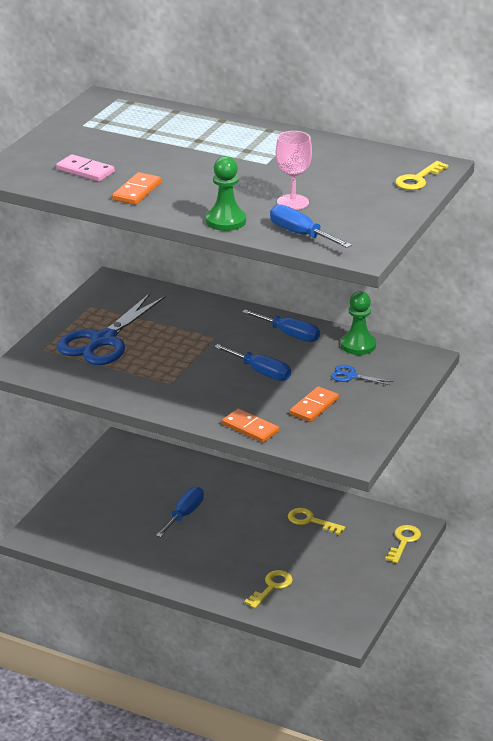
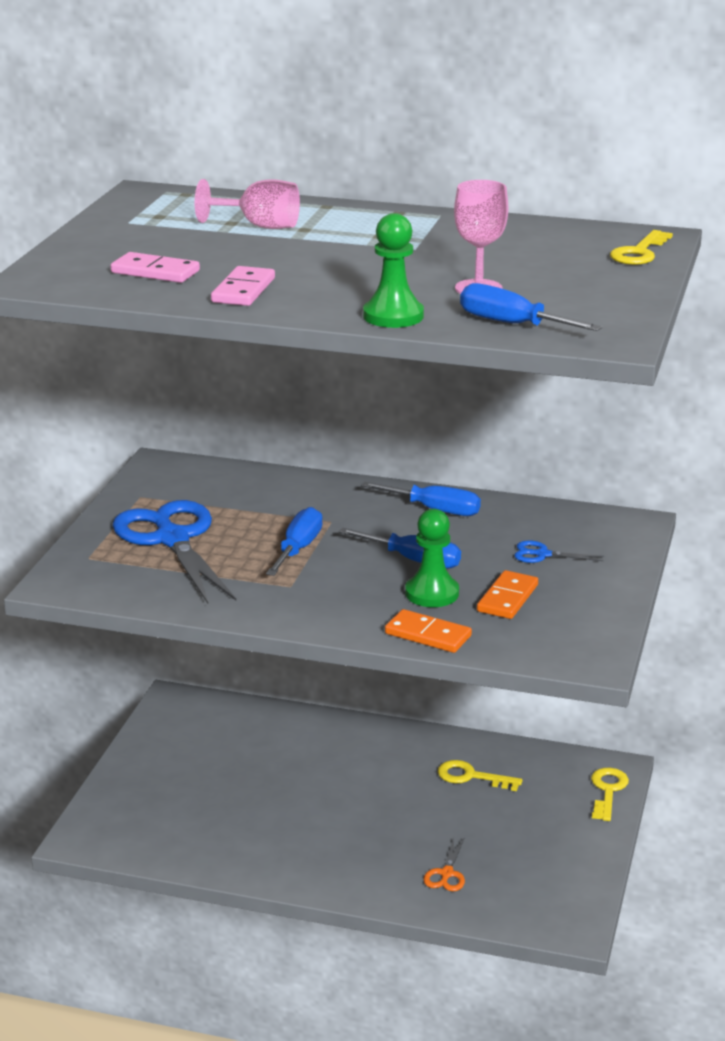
camera: 10 degrees left, 5 degrees down
(103, 340) = (172, 539): blue scissors -> blue scissors turned 135 degrees clockwise
(137, 191) = (243, 290): orange domino -> pink domino
(169, 135) = (259, 226): none -> pink goblet
(184, 514) = (293, 786): blue screwdriver -> blue screwdriver (298, 549)
(271, 587) = (446, 874): yellow key -> orange scissors
(358, 345) = (535, 515): green pawn -> green pawn (432, 593)

